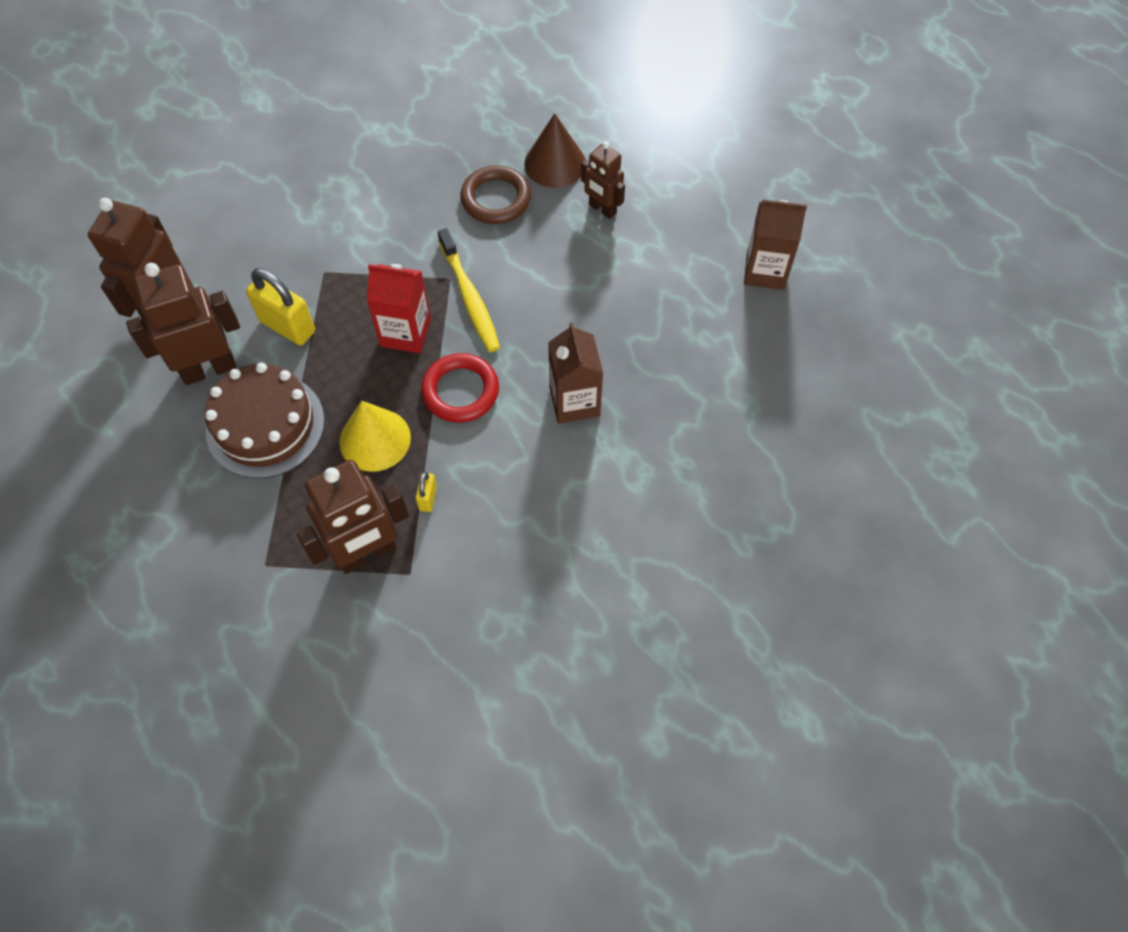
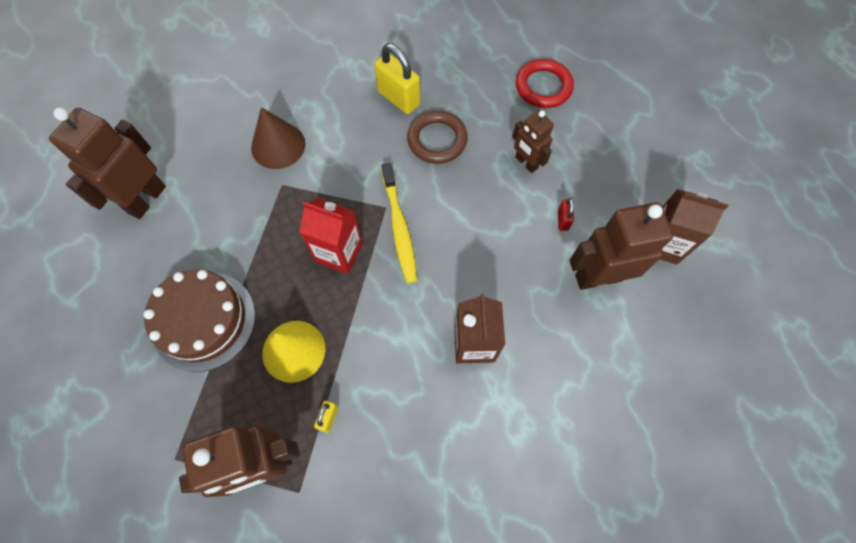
camera: 10 degrees right, 5 degrees up
(209, 368) = (168, 259): brown robot -> brown robot (598, 277)
(287, 326) = (241, 230): yellow padlock -> yellow padlock (399, 98)
(460, 391) = (376, 316): red ring -> red ring (543, 87)
(555, 163) = (492, 115): brown cone -> brown cone (278, 145)
(652, 263) = (563, 220): none -> red padlock

